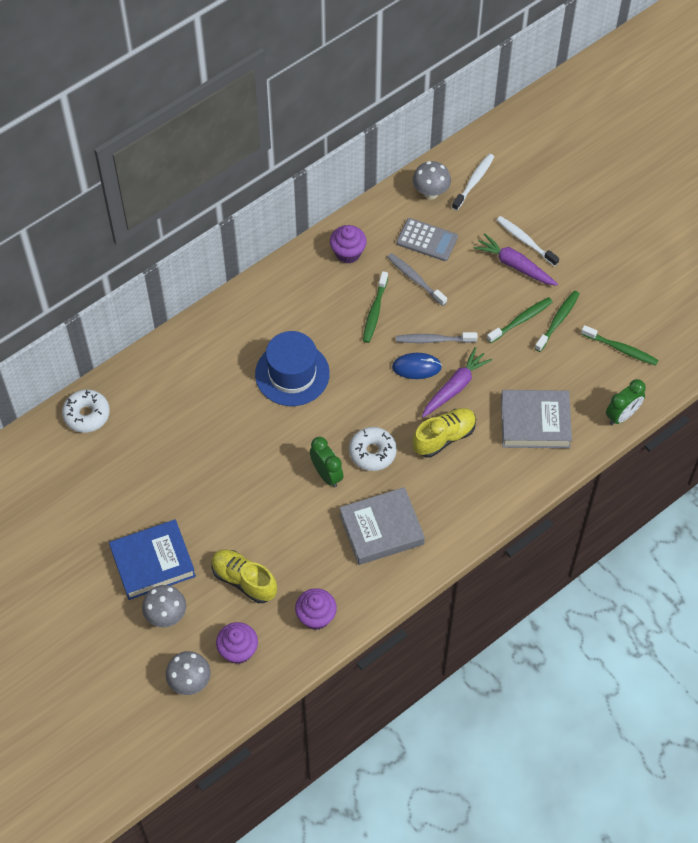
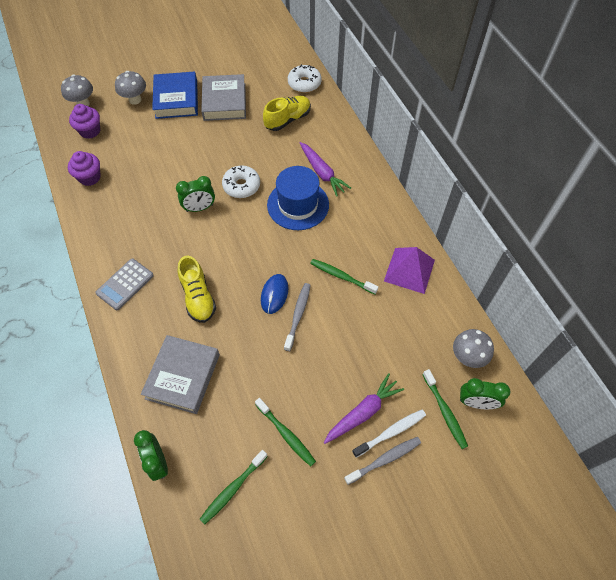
camera: 105 degrees right, 0 degrees up
(244, 580) = (139, 143): yellow shoe -> yellow shoe (287, 119)
(348, 253) = (409, 270): purple cupcake -> purple pyramid
(372, 452) = (205, 242): white donut -> white donut (241, 186)
(381, 529) = (137, 232): grey book -> grey book (224, 102)
(415, 279) = (368, 317): grey toothbrush -> grey toothbrush (384, 459)
(427, 240) = (410, 339): grey calculator -> grey calculator (125, 284)
(455, 387) = (244, 319): purple carrot -> purple carrot (322, 173)
(474, 181) = (476, 403): white toothbrush -> green clock
(521, 320) = (297, 398): green toothbrush -> green toothbrush (445, 412)

